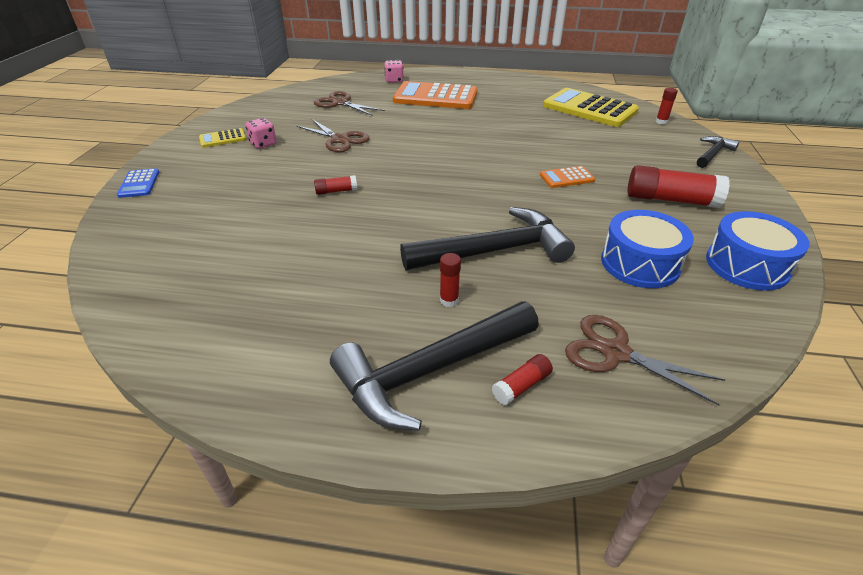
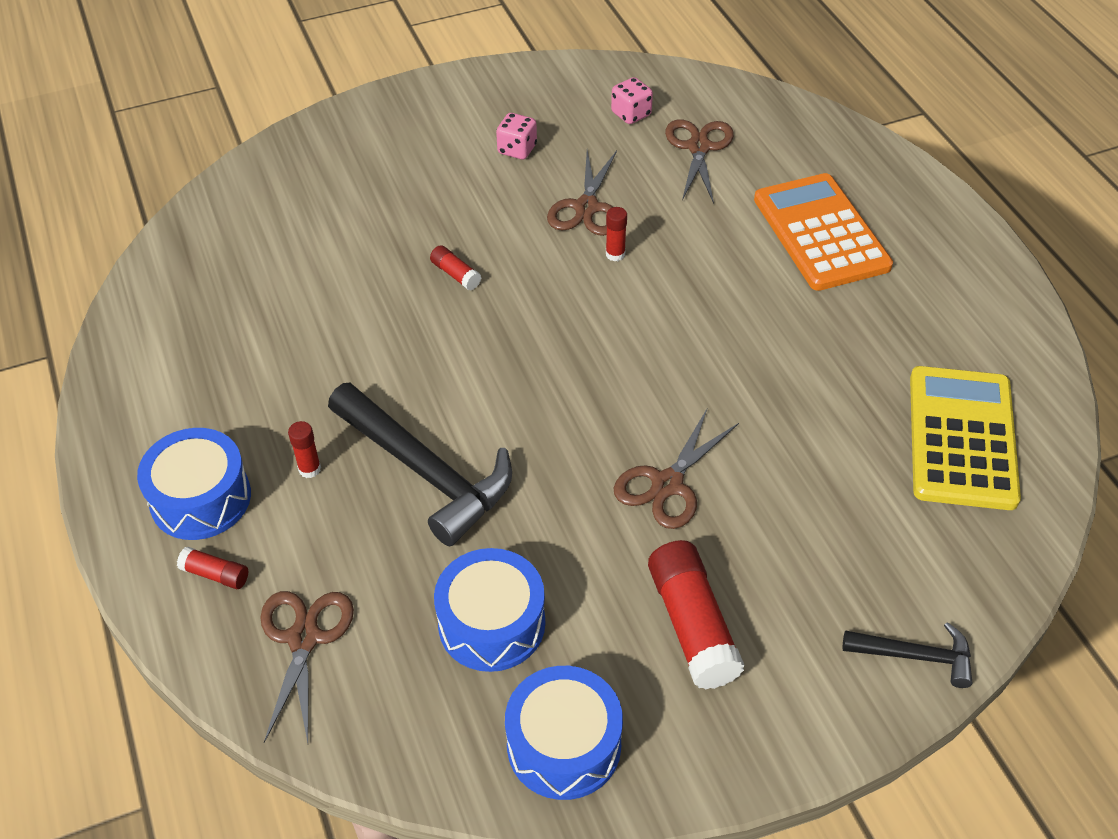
camera: 60 degrees right, 10 degrees up
(139, 184) = (355, 116): blue calculator -> none
(222, 138) = (501, 108): yellow calculator -> none
(394, 80) = (840, 158): pink dice -> pink dice (631, 114)
(430, 370) = (200, 498): black hammer -> blue drum
(566, 178) = (667, 484): orange calculator -> brown scissors
(661, 122) = (998, 555): red glue stick -> red glue stick (615, 254)

